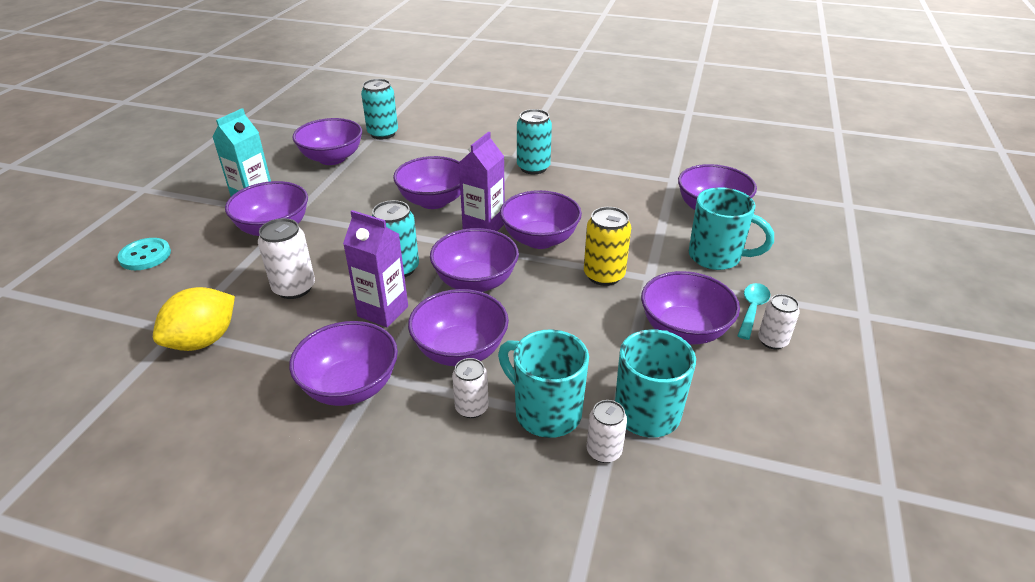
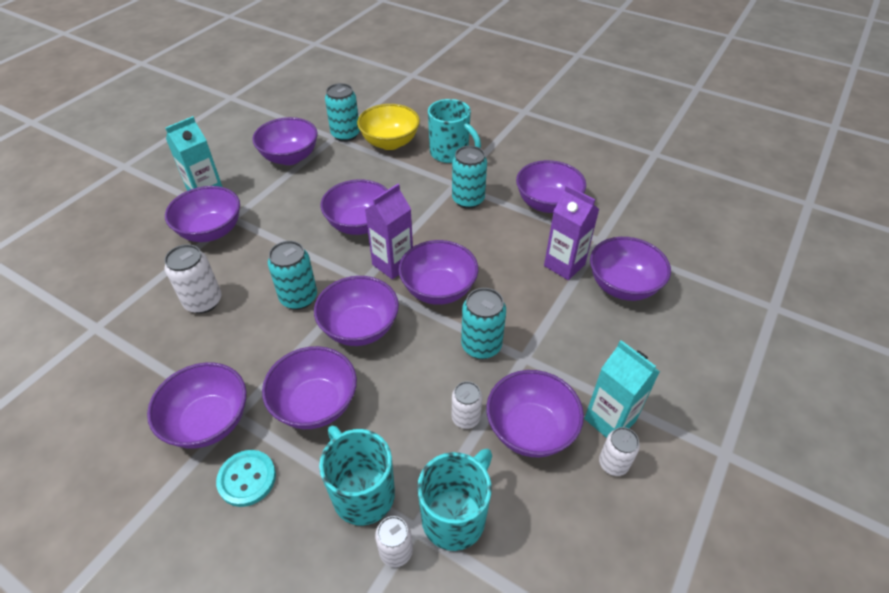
camera: 15 degrees right, 10 degrees up
(145, 256) = (99, 240): turquoise button -> turquoise button (247, 479)
(203, 340) = (112, 343): yellow lemon -> none
(383, 311) = (267, 344): purple carton -> purple carton (564, 265)
(432, 134) = (390, 142): none -> yellow bowl
(471, 408) = (300, 471): white can -> white can (465, 418)
(604, 275) = (481, 345): yellow can -> turquoise can
(610, 160) = (547, 203): none -> purple bowl
(717, 257) = (602, 347): turquoise mug -> turquoise mug (450, 153)
(752, 309) = (609, 420): turquoise spoon -> turquoise carton

